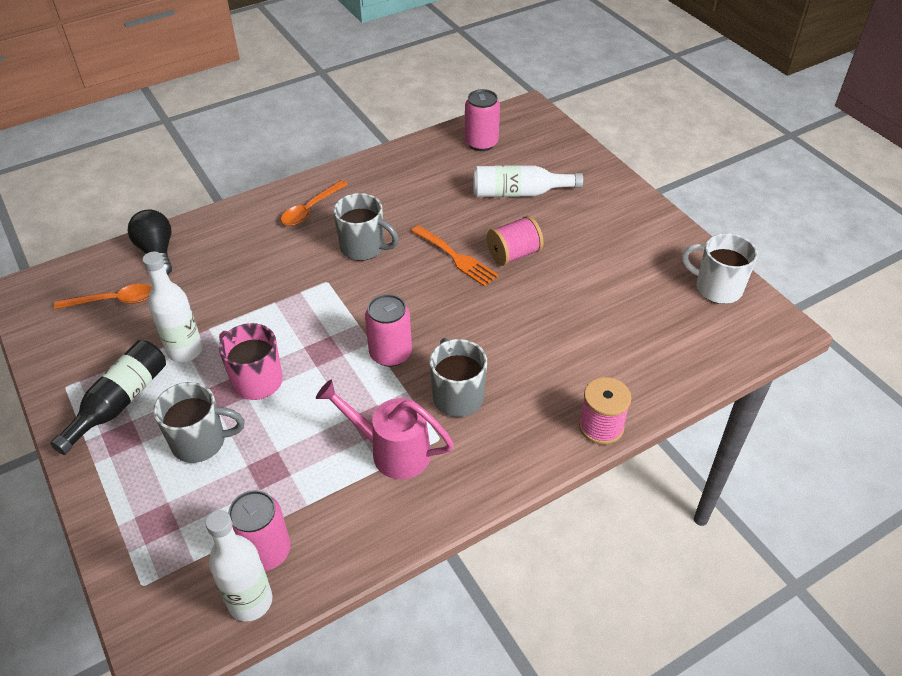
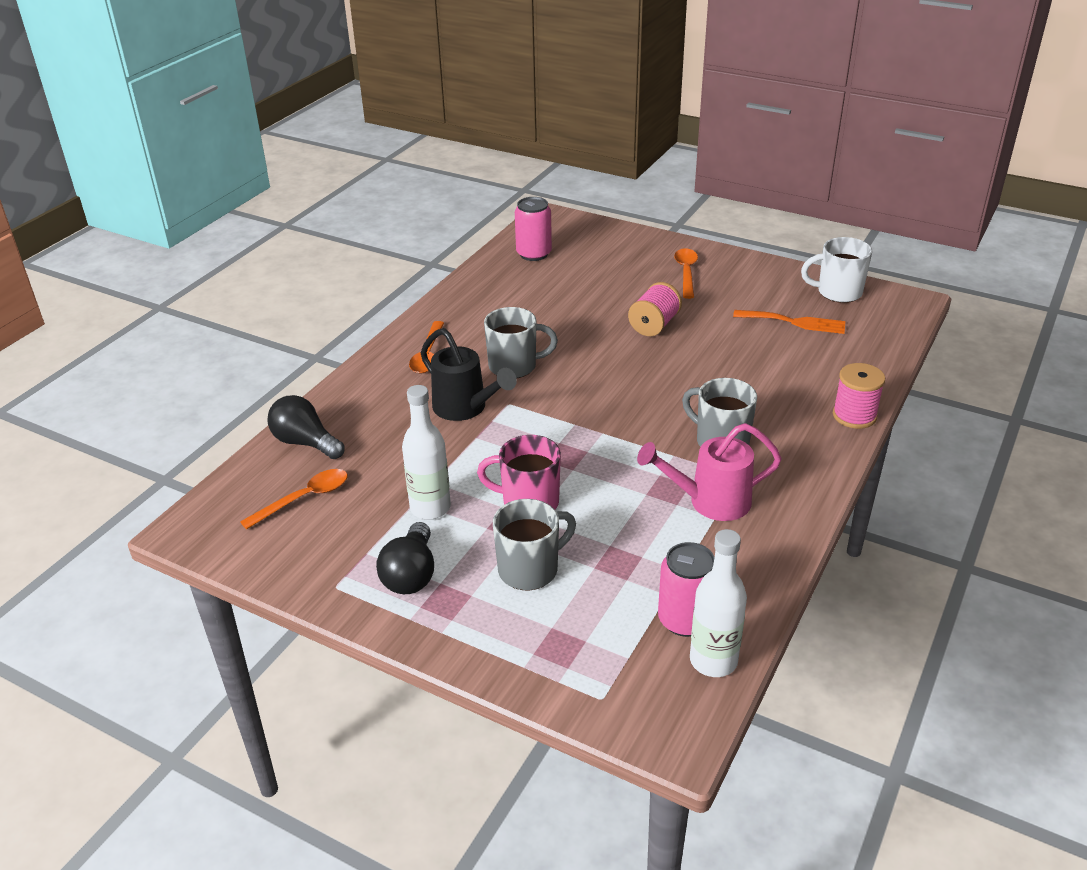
camera: 30 degrees left, 10 degrees down
(120, 402) = (411, 574): black bottle -> black light bulb
(291, 271) = (465, 408): none -> black watering can
(390, 353) = (629, 434): pink can -> none
(456, 258) = (607, 344): orange fork -> orange fork (795, 322)
(519, 193) = (609, 280): white bottle -> none
(593, 211) = (686, 273): none -> orange spoon

